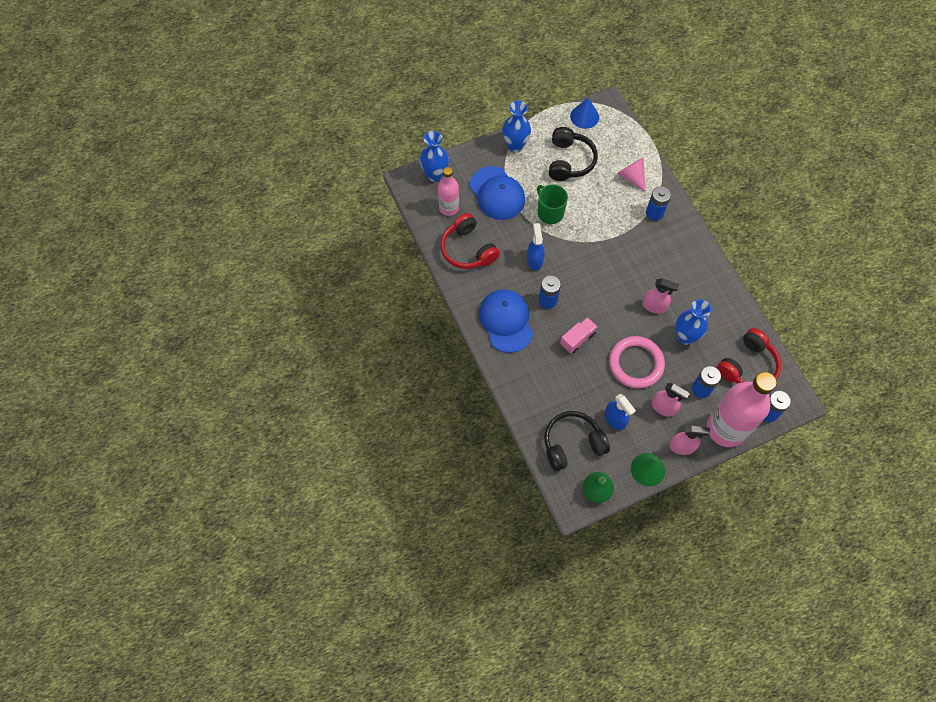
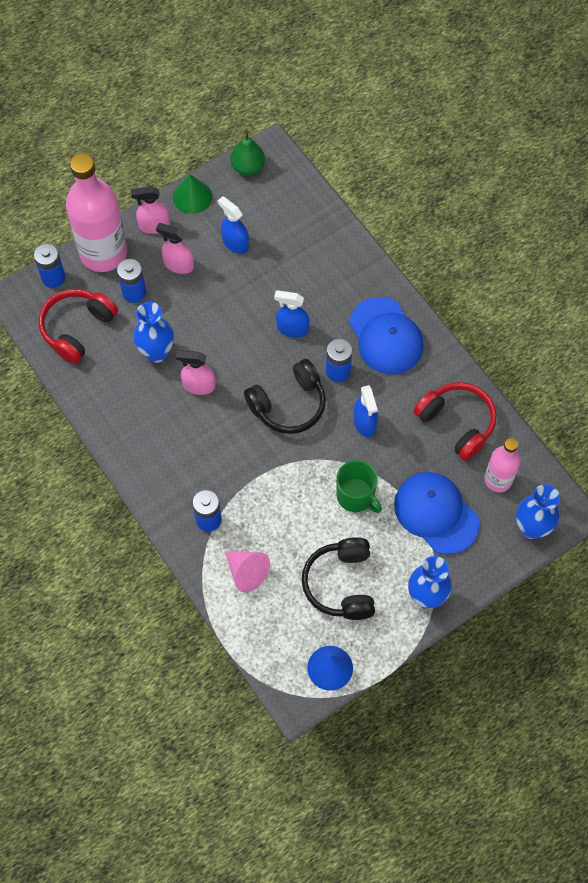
camera: 170 degrees right, 0 degrees up
(572, 444) = (281, 209): black headphones -> black headphones (288, 404)
(577, 339) = (292, 328): pink truck -> blue spray bottle
(636, 363) = (216, 310): pink ring -> none

